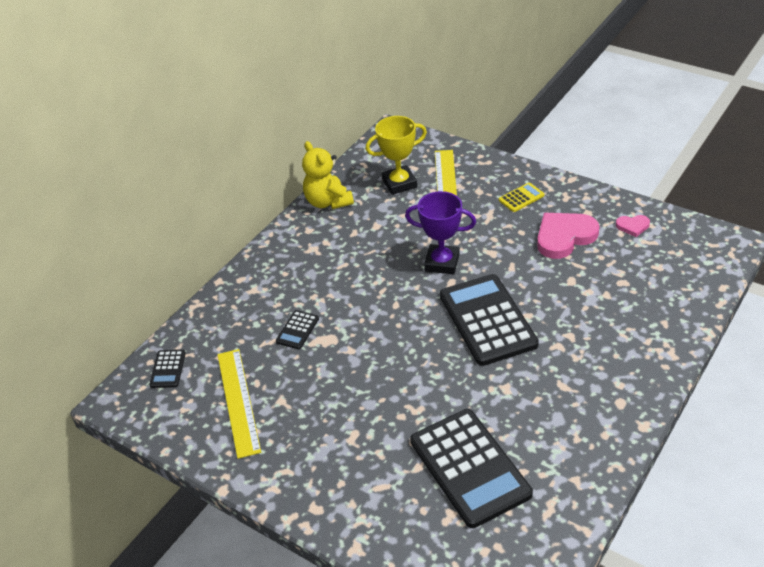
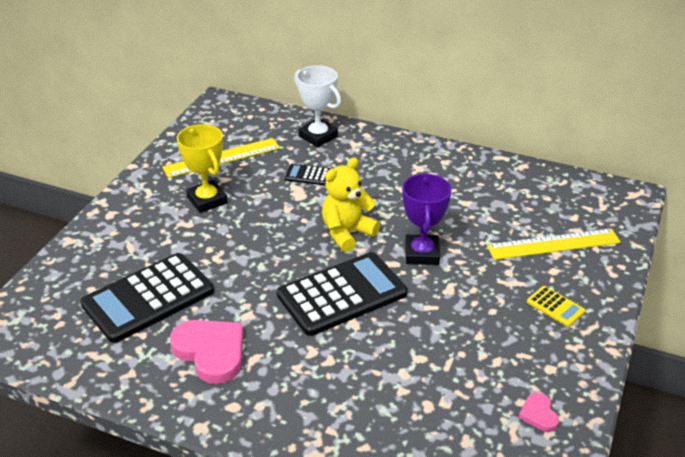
camera: 75 degrees right, 5 degrees down
(168, 369) = (254, 118): black calculator -> none
(229, 317) = (318, 136): none -> white trophy
(328, 202) = (491, 167): yellow teddy bear -> yellow teddy bear (347, 233)
(399, 183) = (541, 210): yellow trophy -> yellow trophy (207, 200)
(564, 237) = (495, 348): pink heart -> pink heart (211, 352)

